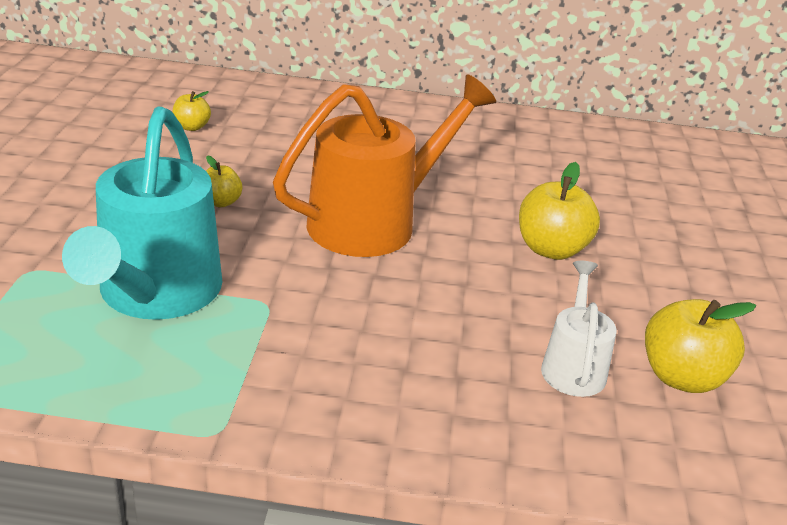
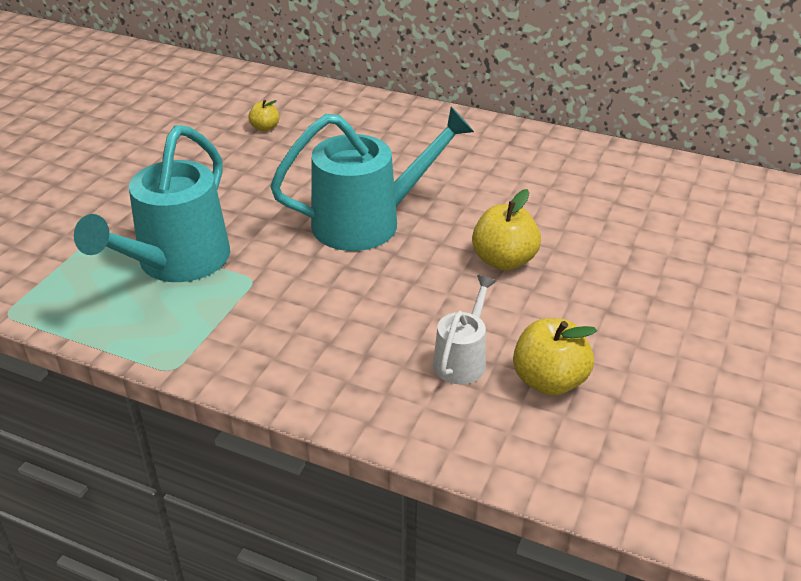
camera: 20 degrees right, 5 degrees up
(220, 202) = (257, 194): yellow apple -> none
(375, 222) = (369, 222): orange watering can -> turquoise watering can

